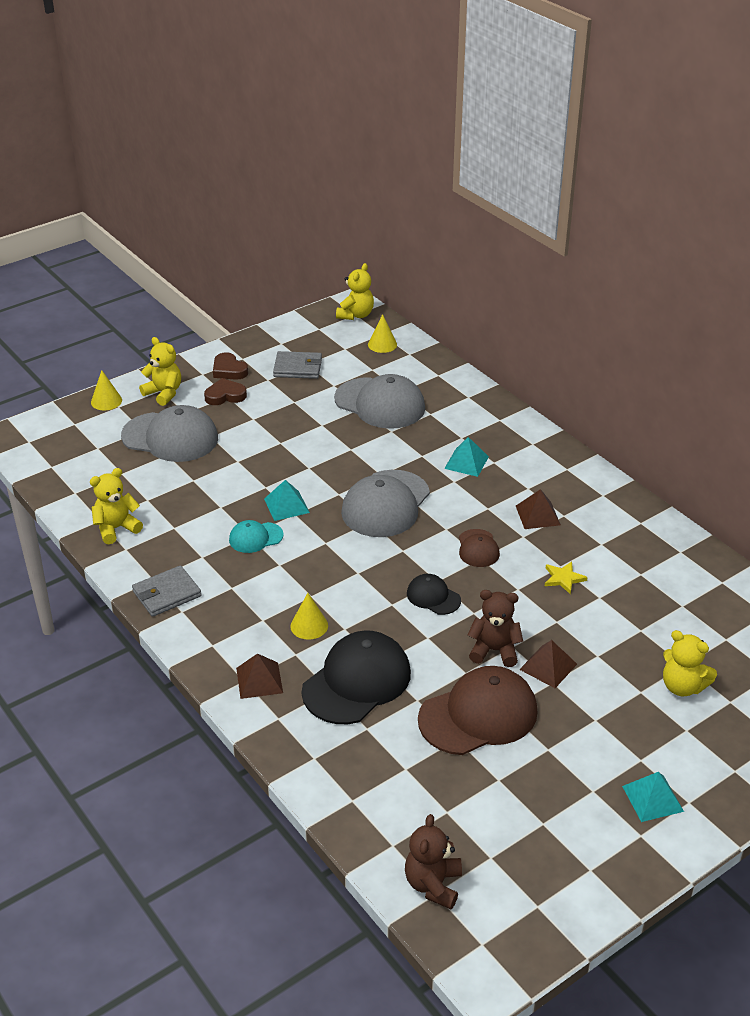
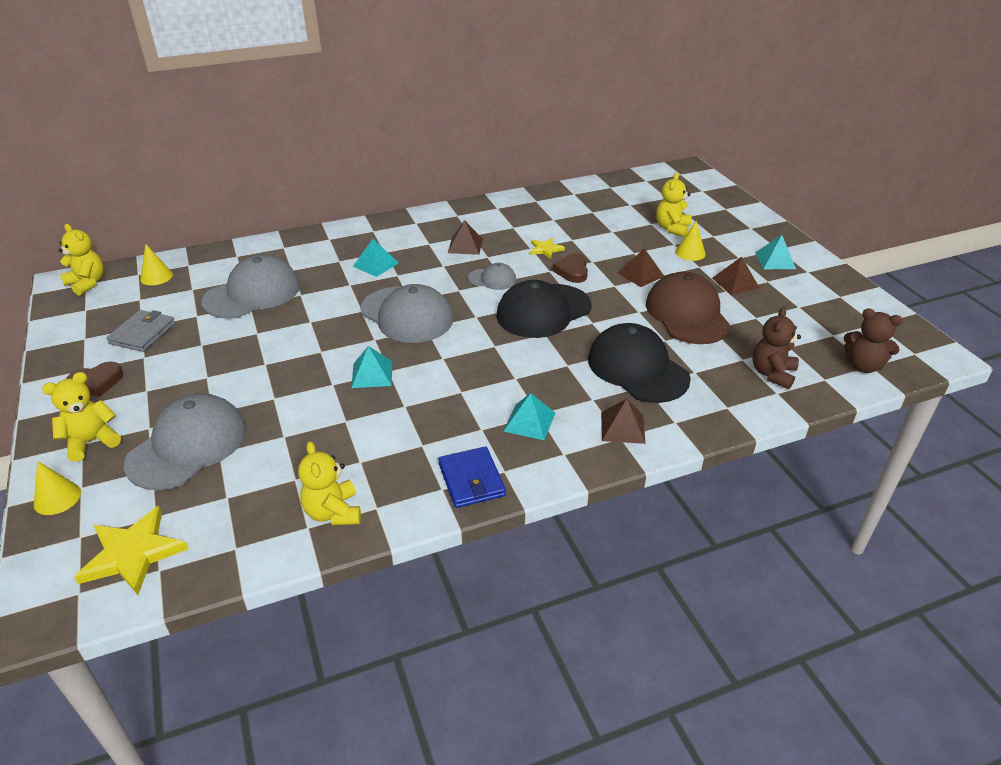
camera: 75 degrees left, 0 degrees up
(63, 451) = (133, 553): none -> yellow star
(167, 594) = (471, 480): grey wallet -> blue wallet
(225, 395) = (144, 392): brown heart -> brown heart (572, 271)
(249, 616) = (529, 422): none -> turquoise pyramid
(255, 537) = (411, 402): turquoise cap -> none
(309, 626) = (556, 385): yellow cone -> yellow cone (690, 253)
(433, 597) = (543, 311): black cap -> black cap, size x1.96
(478, 548) = (492, 279): brown cap -> grey cap
(494, 650) = (617, 294): brown teddy bear -> brown teddy bear (772, 374)
(571, 757) = (735, 283): none -> brown pyramid
(682, 686) = (672, 228): yellow teddy bear -> yellow teddy bear turned 150 degrees clockwise

